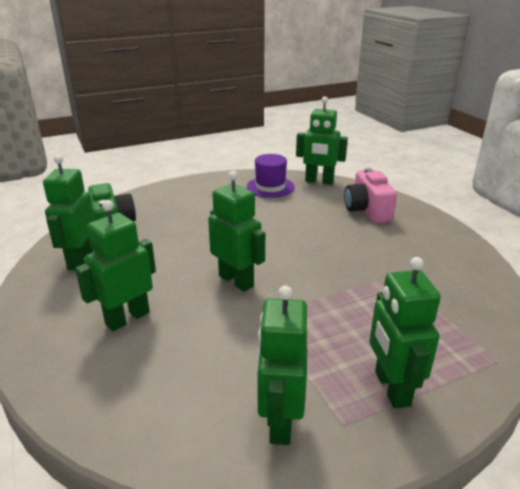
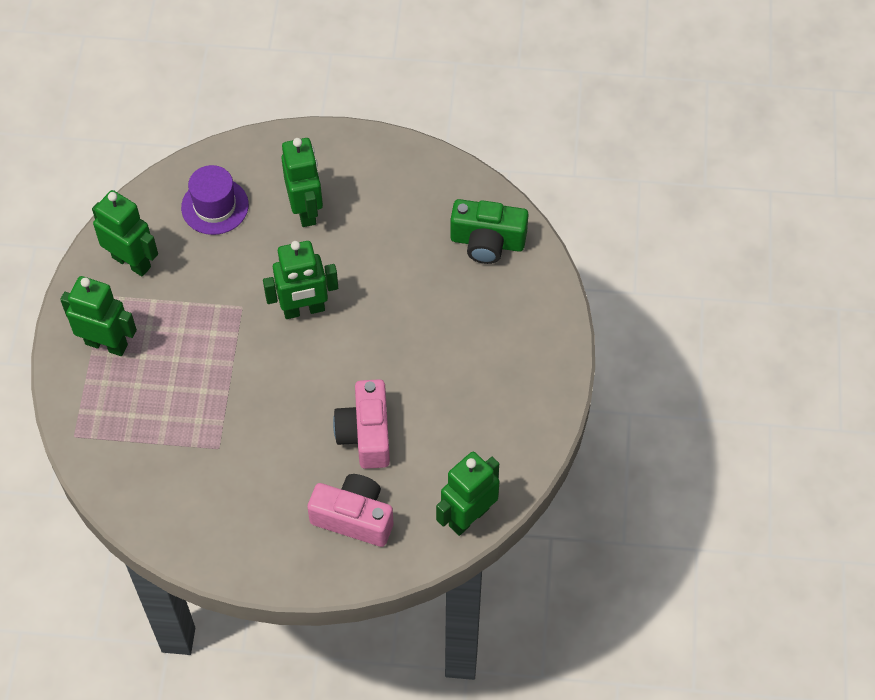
camera: 120 degrees right, 30 degrees up
(80, 260) = (427, 197): green robot -> none
(270, 187) = (487, 446): purple hat -> purple hat (215, 206)
(309, 223) = (366, 434): none -> pink camera

